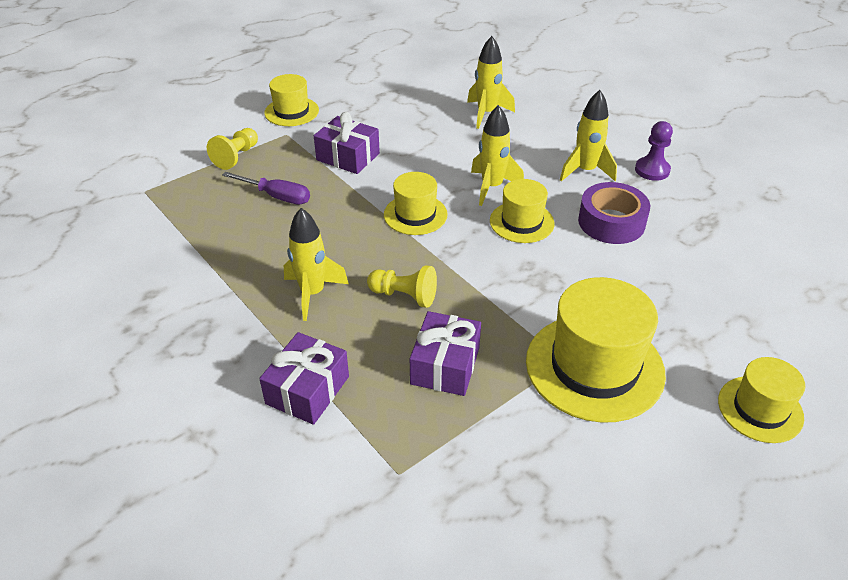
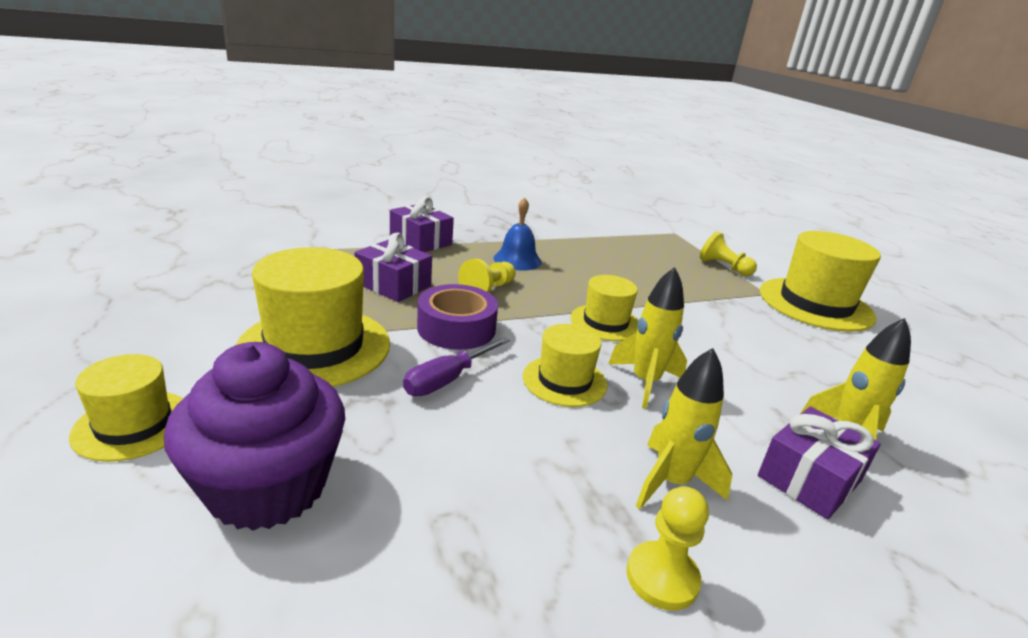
camera: 105 degrees right, 15 degrees down
(277, 197) = (655, 271): purple screwdriver -> purple screwdriver (446, 380)
(291, 111) = (815, 304): yellow hat -> yellow hat, size x1.76
(312, 293) = (517, 260): yellow rocket -> blue bell
(348, 157) = (722, 313): purple gift -> purple gift (809, 478)
(611, 222) = (530, 455): purple tape -> purple tape (456, 328)
(652, 170) = (662, 577): purple pawn -> yellow pawn
(734, 314) = (267, 487): none -> purple cupcake

